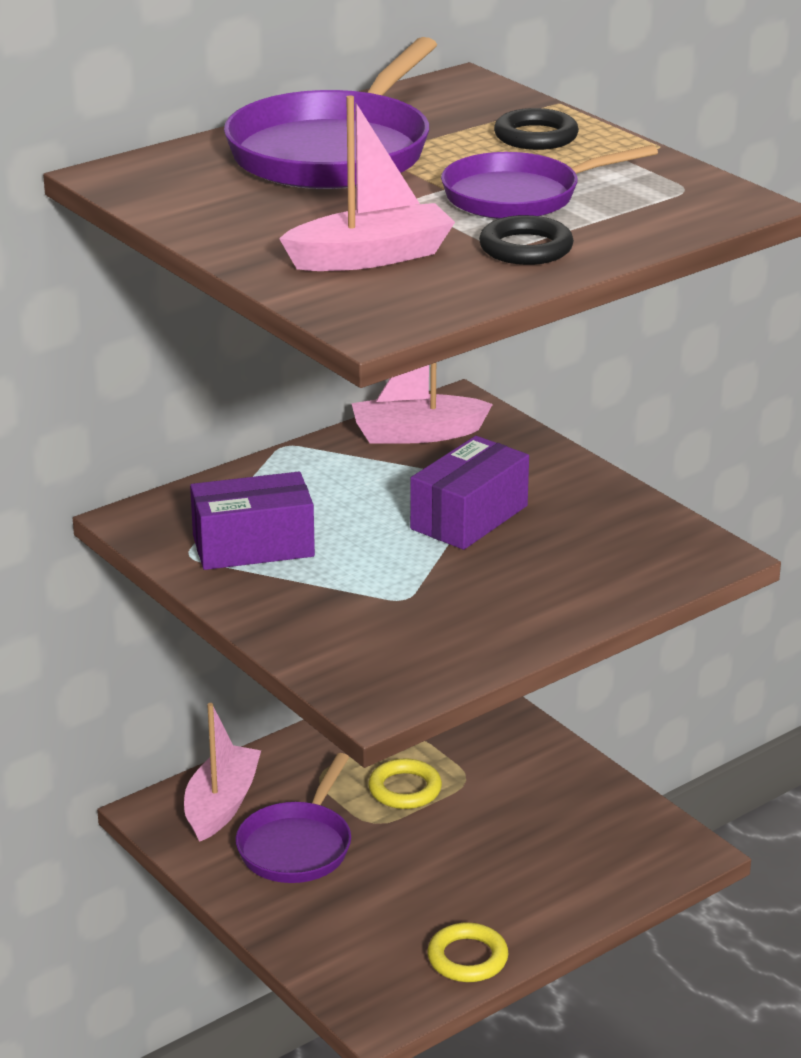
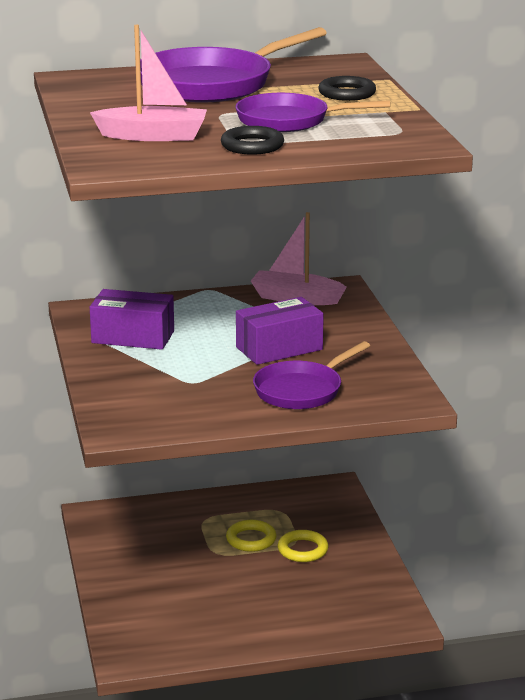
camera: 25 degrees right, 5 degrees down
(221, 805) = (133, 520): pink boat -> none
(297, 846) = (158, 554): purple pan -> purple pan (302, 390)
(467, 958) = (208, 643): yellow ring -> yellow ring (302, 550)

